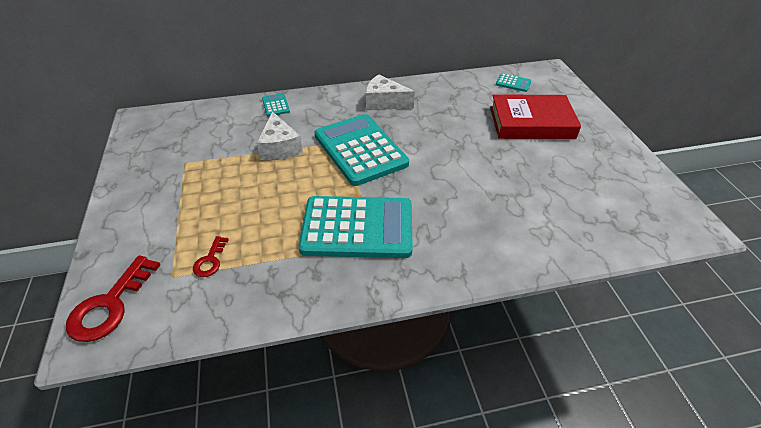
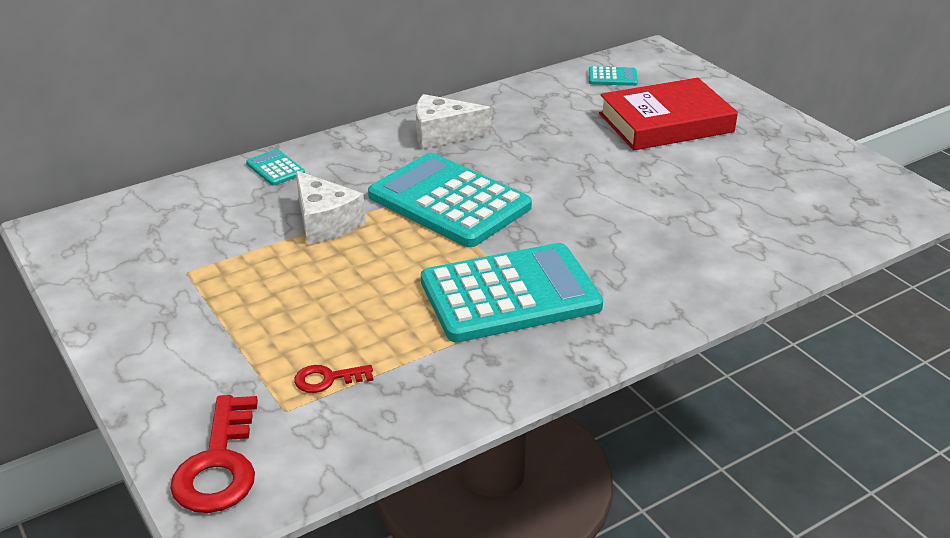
camera: 20 degrees left, 10 degrees down
(210, 260) = (327, 379): red key -> red key turned 90 degrees clockwise

